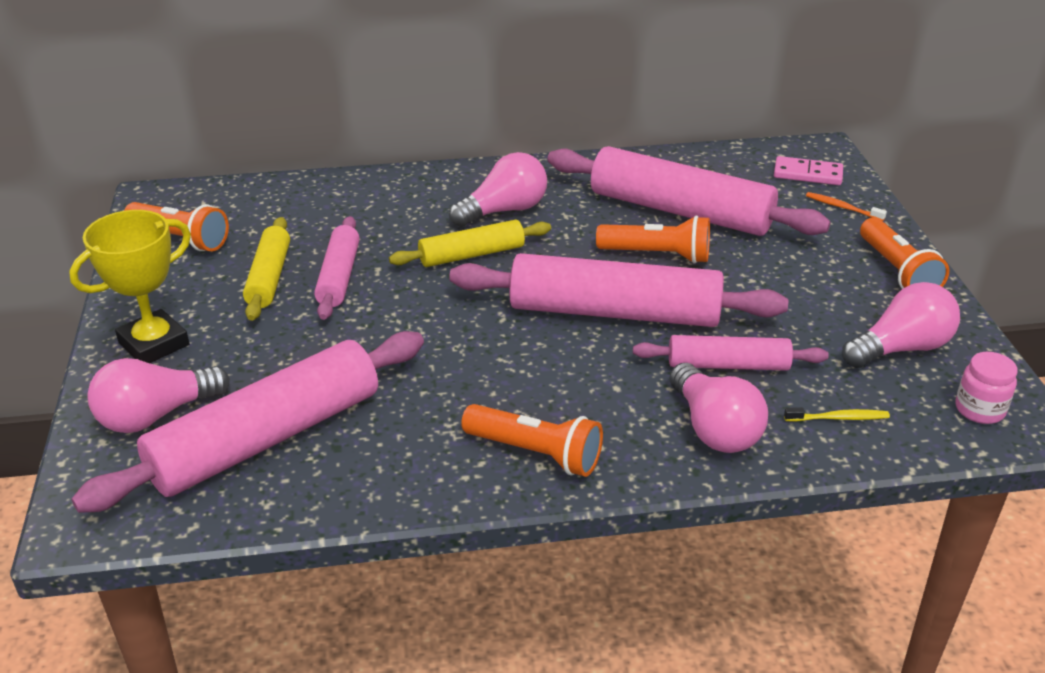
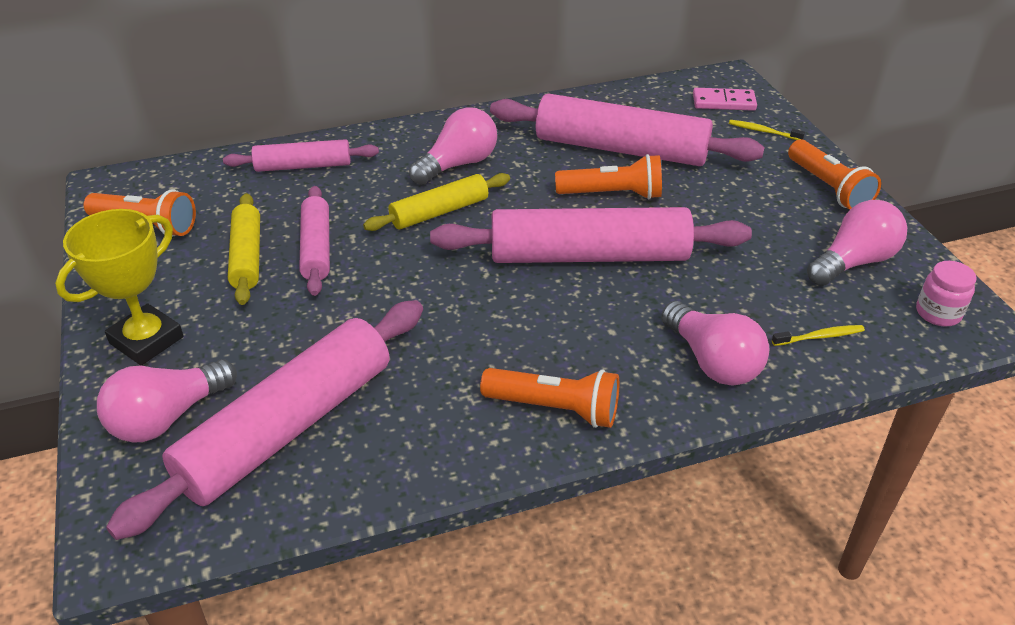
camera: 10 degrees left, 5 degrees up
(728, 365) = (707, 296): pink rolling pin -> pink rolling pin (303, 166)
(842, 207) = (763, 131): orange toothbrush -> yellow toothbrush

